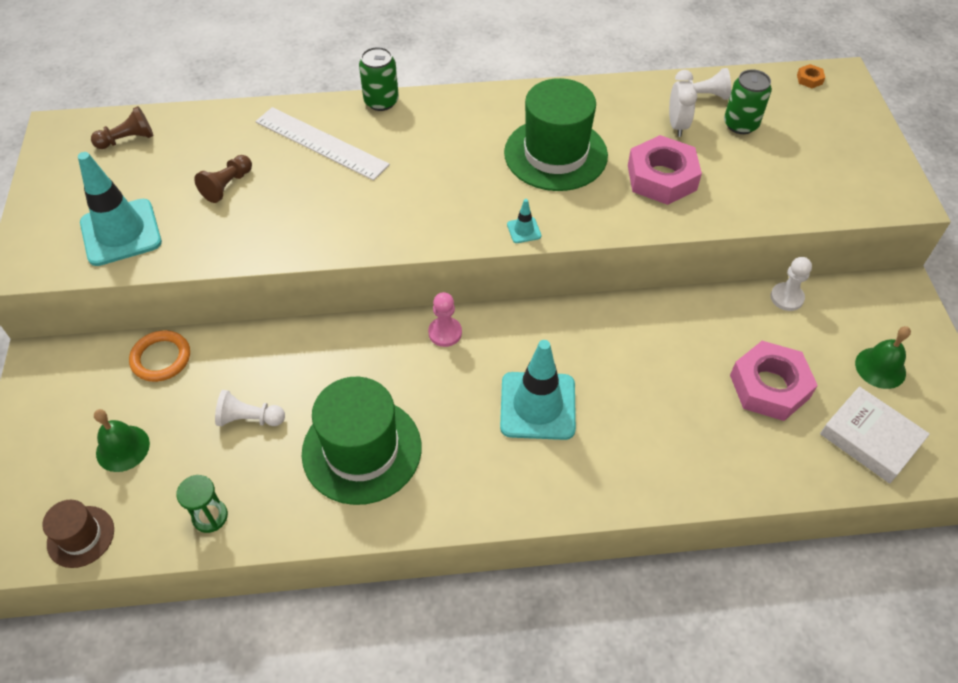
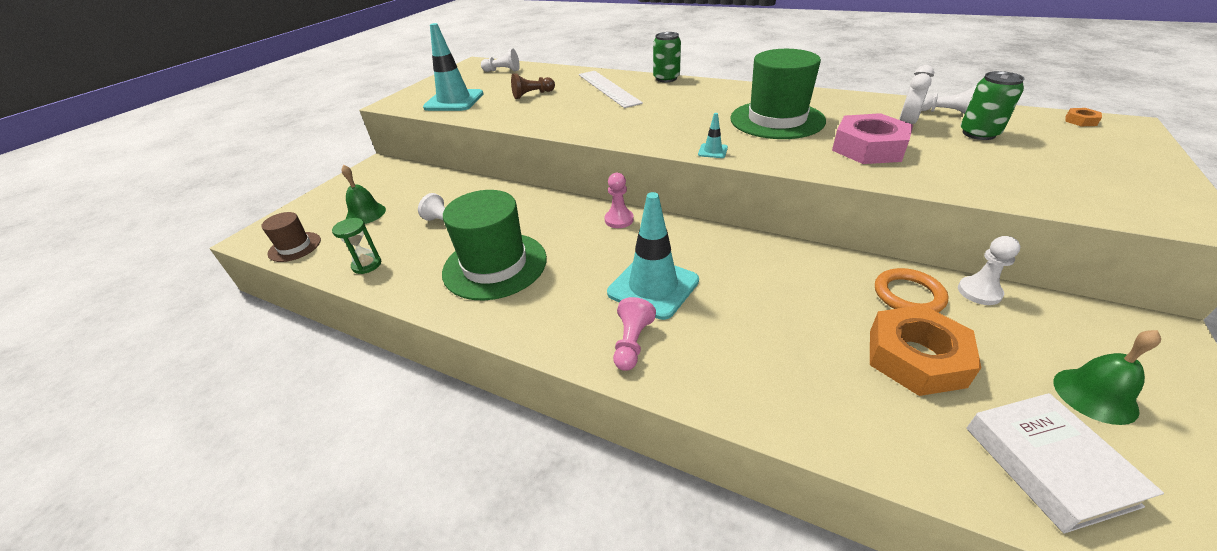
camera: 35 degrees right, 15 degrees down
(127, 140) = (502, 71): brown pawn -> white pawn
(161, 358) = (433, 181): orange ring -> orange ring (908, 295)
(561, 475) = (632, 343): none -> pink pawn
(769, 386) = (915, 357): pink nut -> orange nut

